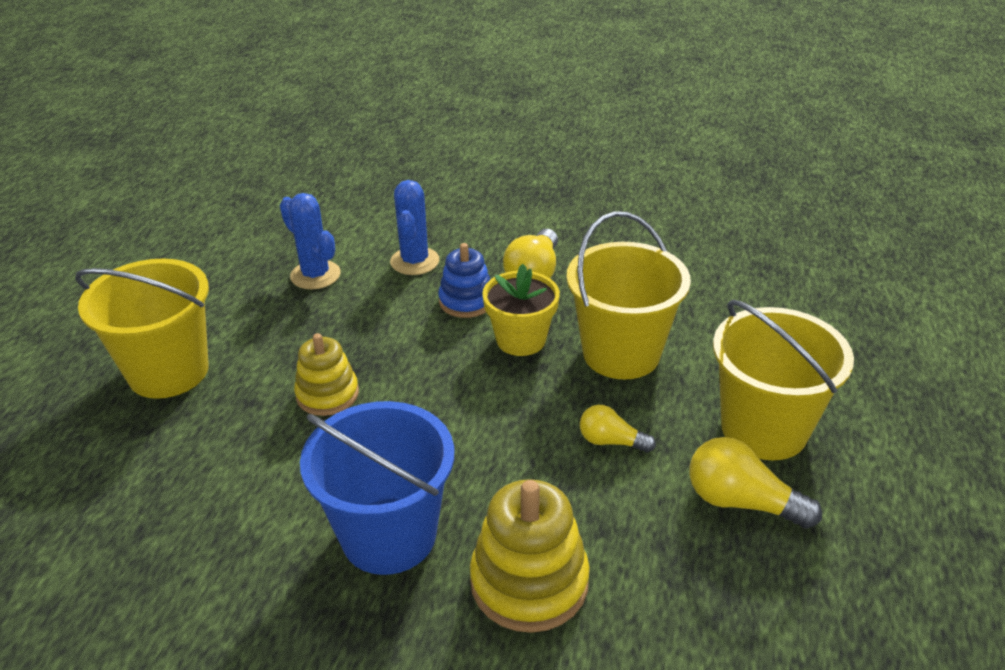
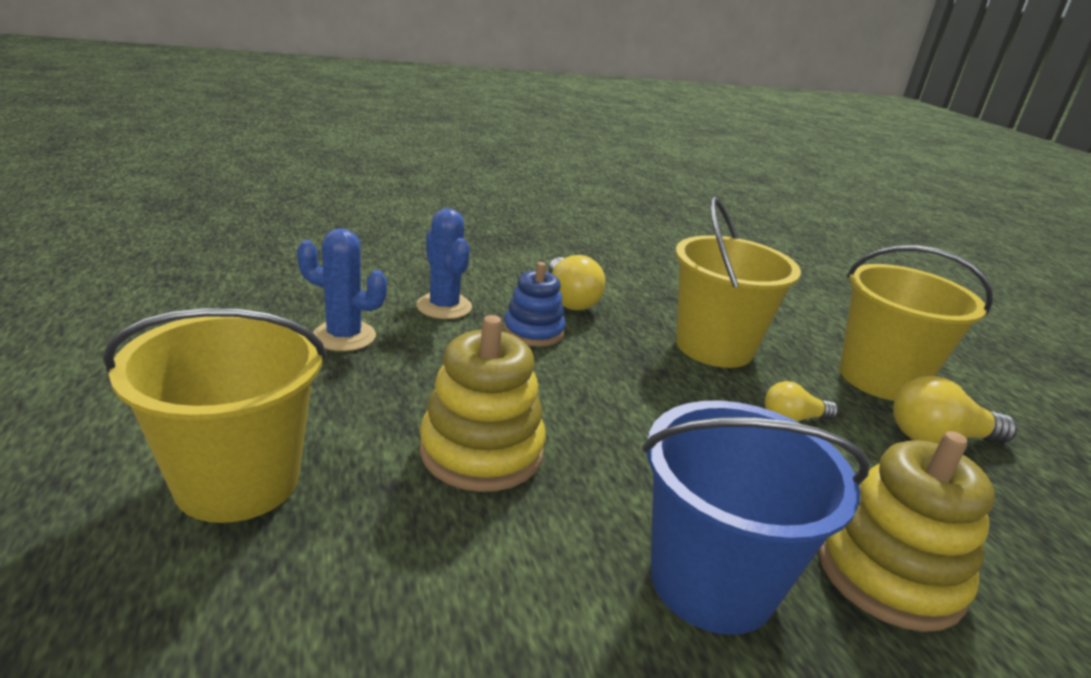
camera: 35 degrees left, 10 degrees down
(327, 394) = (481, 451): yellow stacking toy -> yellow stacking toy, size x1.53
(521, 340) = (620, 354): yellow flower pot -> none

